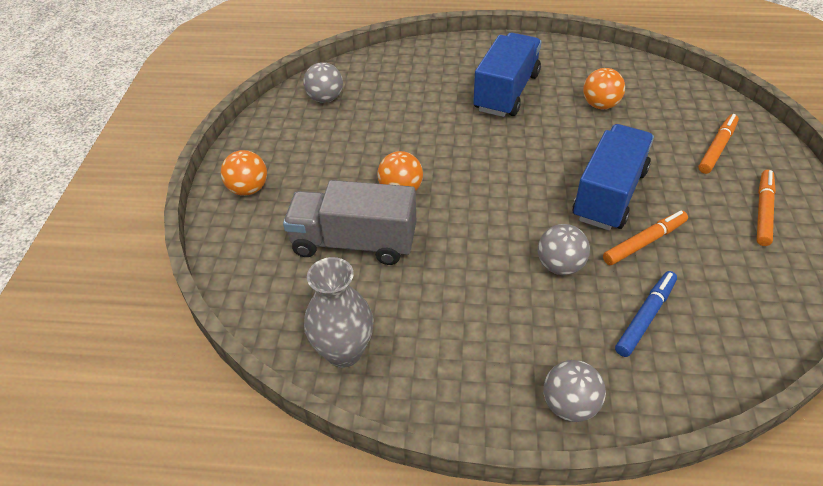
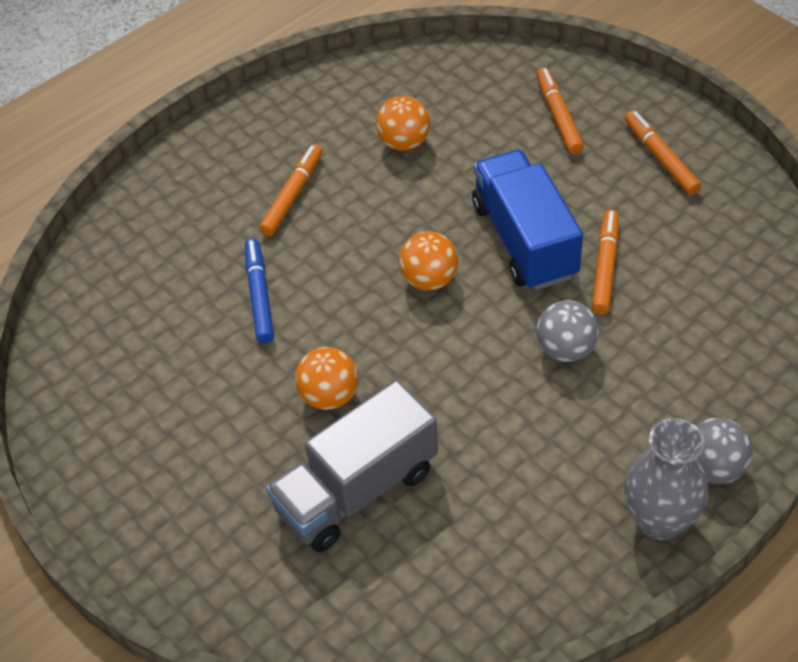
camera: 45 degrees left, 5 degrees up
(248, 189) = (161, 533): orange ball -> orange ball (429, 279)
(325, 98) = (96, 356): grey ball -> none
(344, 352) = (488, 598): grey vase -> grey vase (659, 520)
(506, 92) = (292, 195): blue truck -> orange marker
(645, 317) = (681, 339): blue marker -> blue marker (259, 295)

